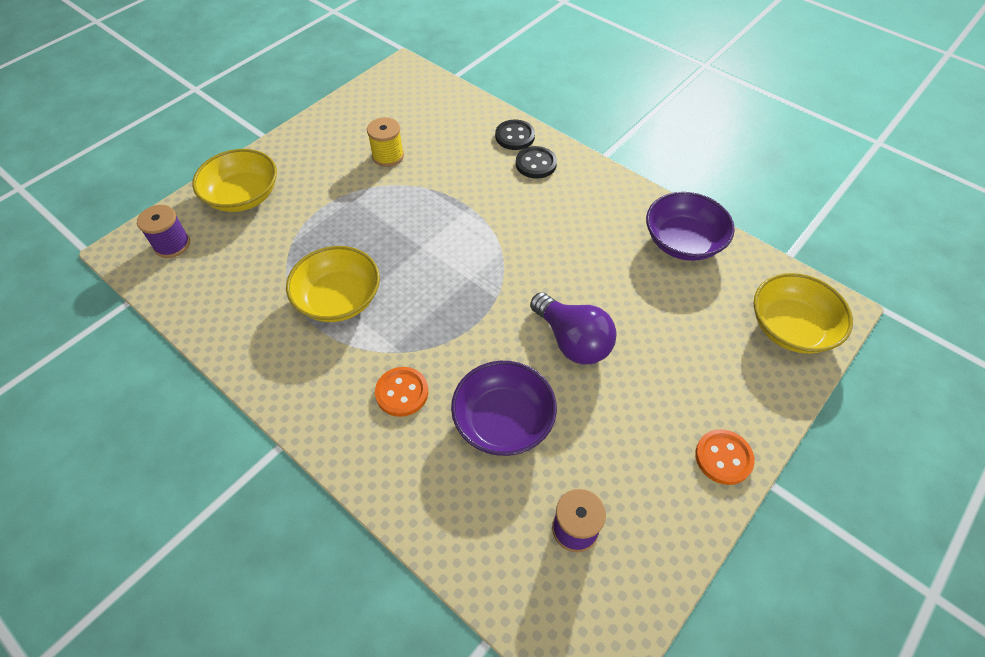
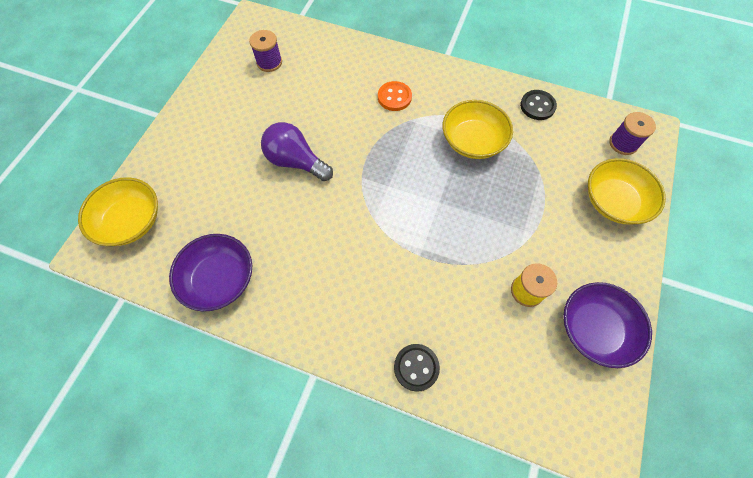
camera: 160 degrees right, 10 degrees up
(503, 421) = (326, 100): purple bowl -> purple bowl (594, 329)
(536, 164) = (379, 332): black button -> black button (537, 106)
(723, 458) = (187, 118): orange button -> none

